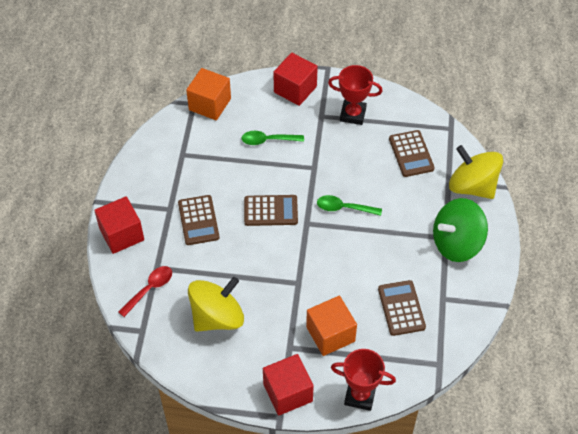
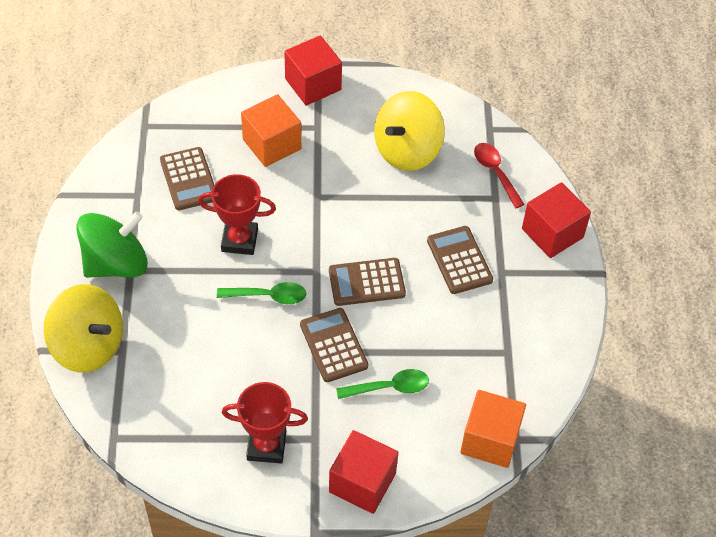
camera: 170 degrees right, 0 degrees up
(149, 289) = (495, 173): red spoon -> red spoon turned 120 degrees clockwise
(360, 395) = (233, 88): red trophy -> red trophy (239, 240)
(411, 154) = (175, 387): brown calculator -> brown calculator (333, 345)

